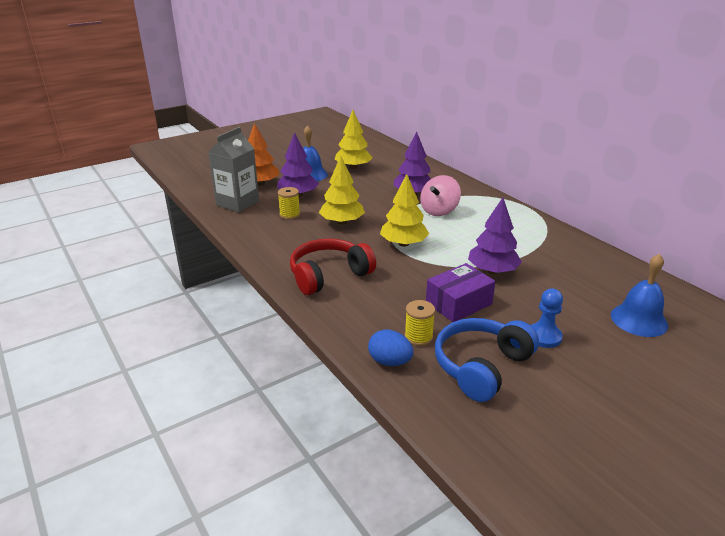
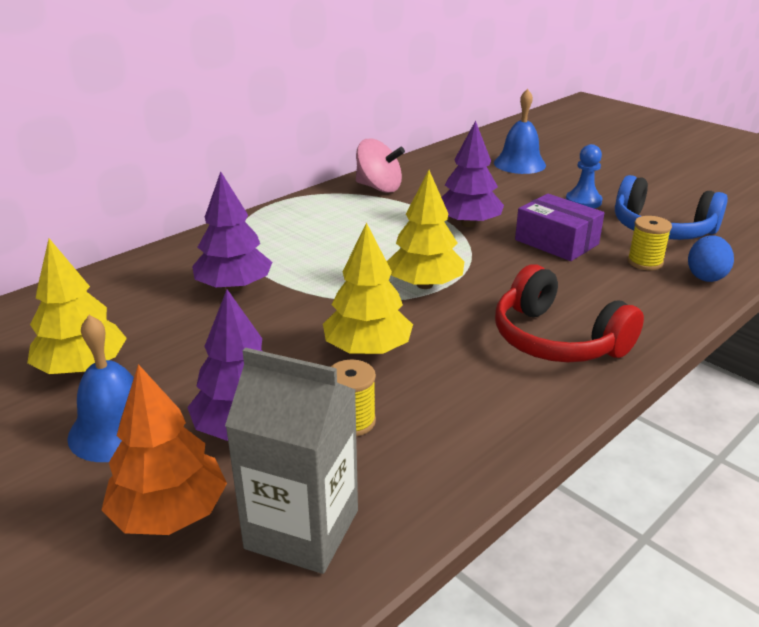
camera: 100 degrees left, 0 degrees up
(439, 211) = (301, 262): pink spinning top -> pink spinning top (379, 188)

